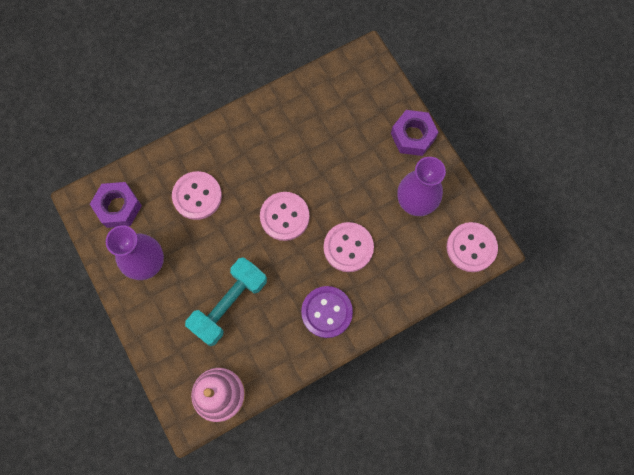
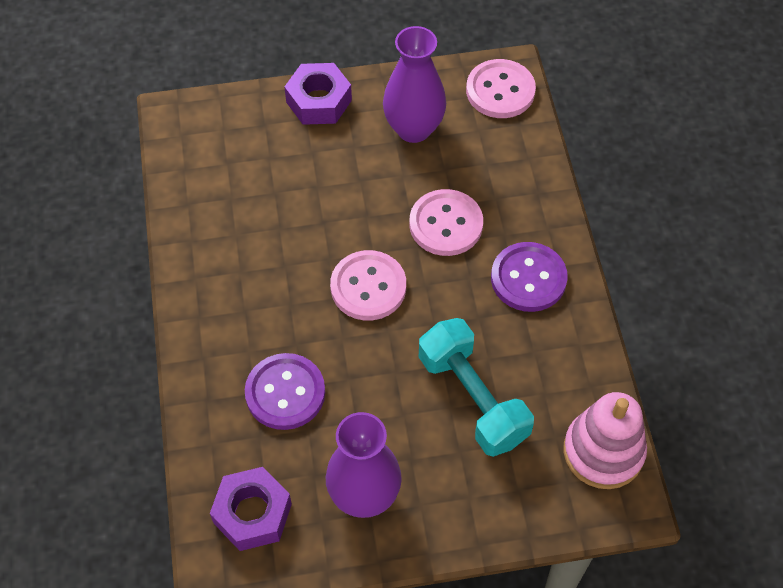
camera: 70 degrees left, 15 degrees down
(197, 196) = (285, 393): pink button -> purple button

